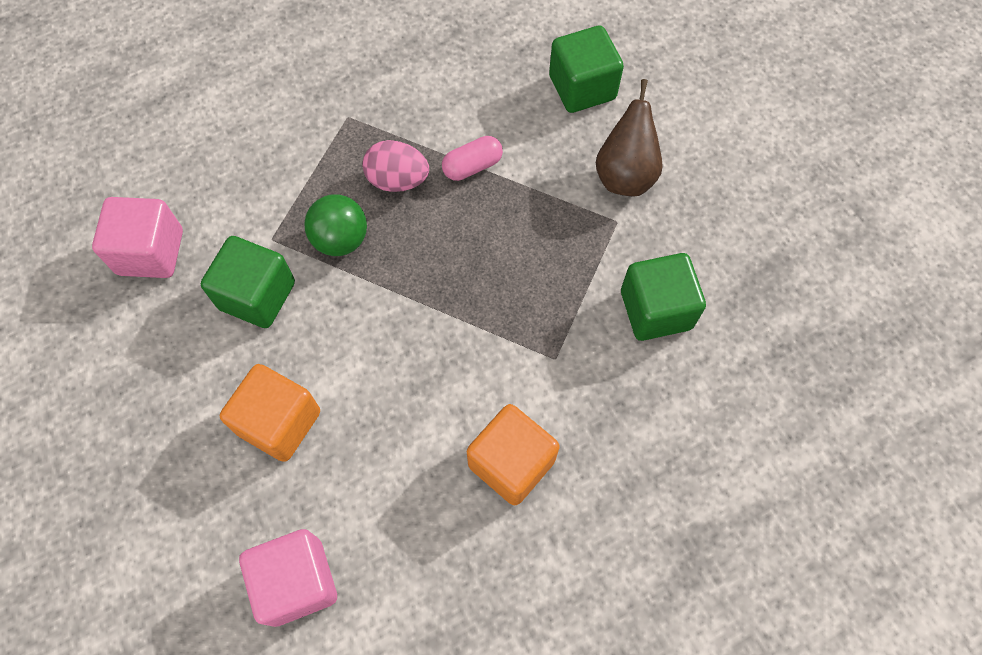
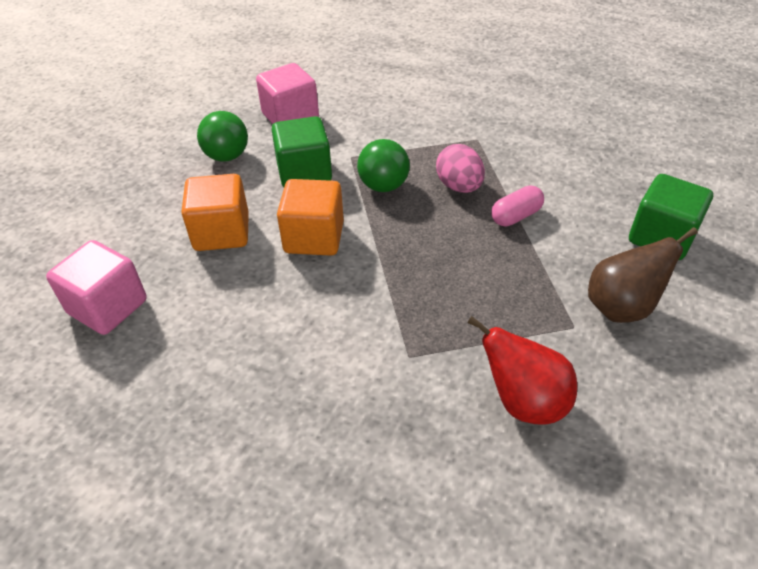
camera: 55 degrees right, 20 degrees down
(160, 352) = (227, 156): none -> green ball
(472, 166) = (516, 216): pink capsule -> pink capsule turned 60 degrees counterclockwise
(511, 463) = (292, 379): orange cube -> orange cube (314, 237)
(656, 310) = (523, 402): green cube -> red pear

